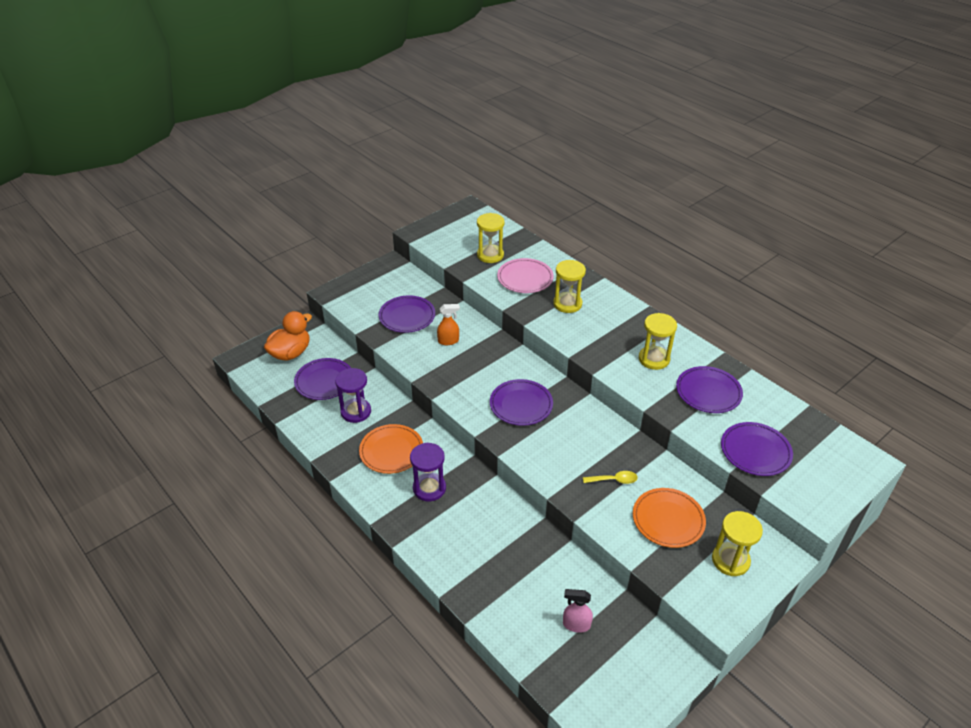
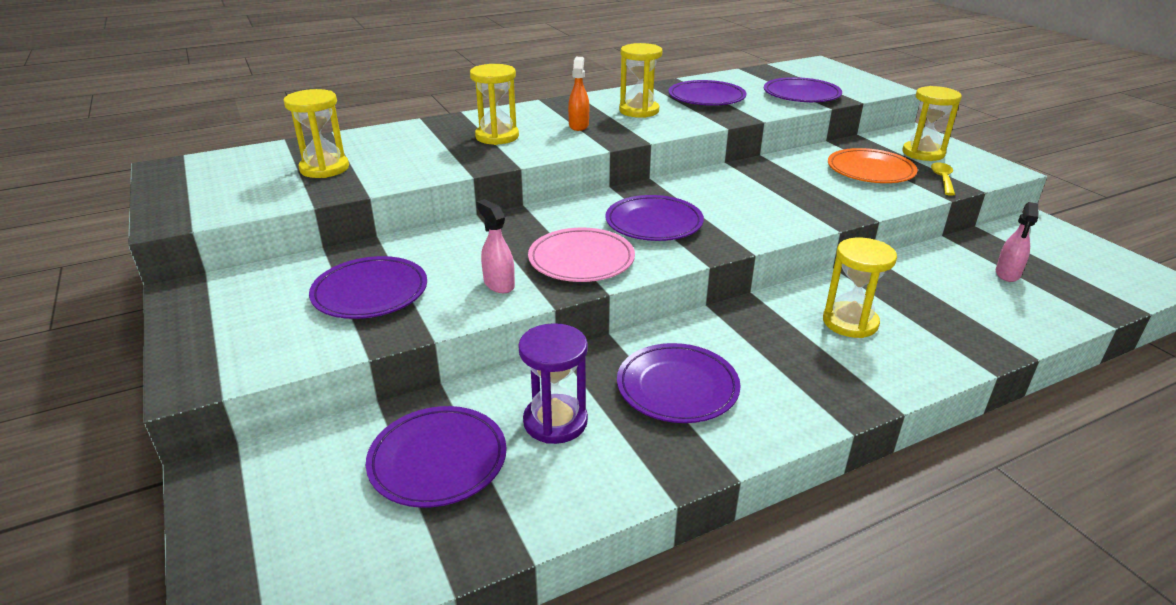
camera: 75 degrees left, 10 degrees down
(291, 353) = (298, 512): orange duck -> none
(391, 451) = (677, 387): orange plate -> purple plate
(428, 357) = (499, 284): none -> pink spray bottle
(429, 488) = (772, 356): purple hourglass -> none
(448, 341) = (471, 260): orange spray bottle -> orange spray bottle (579, 125)
(476, 525) = (850, 322): none -> yellow hourglass
(525, 278) = (412, 153): pink plate -> pink plate (581, 260)
(614, 480) = (808, 187): yellow spoon -> yellow spoon (942, 179)

